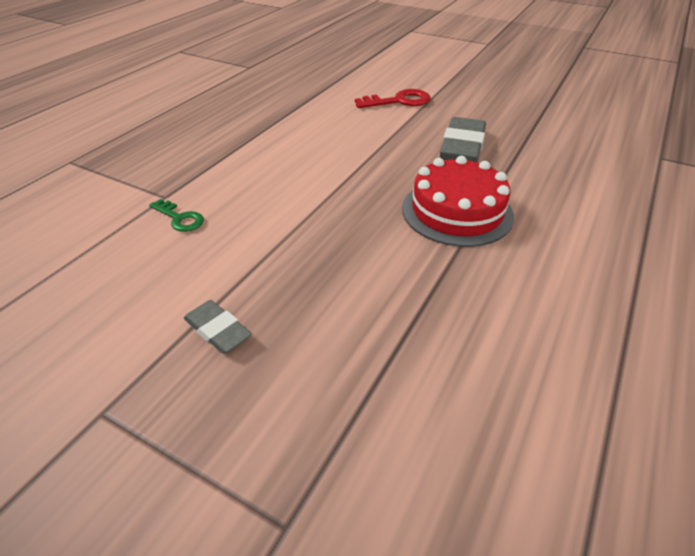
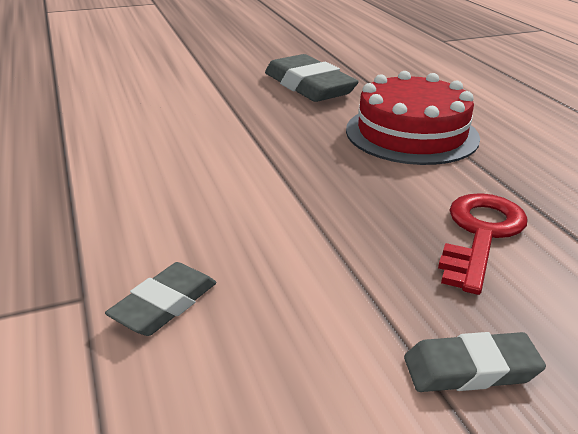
camera: 50 degrees left, 10 degrees down
(180, 218) = (164, 304): green key -> grey eraser
(399, 101) = (170, 73): red key -> red key (480, 234)

